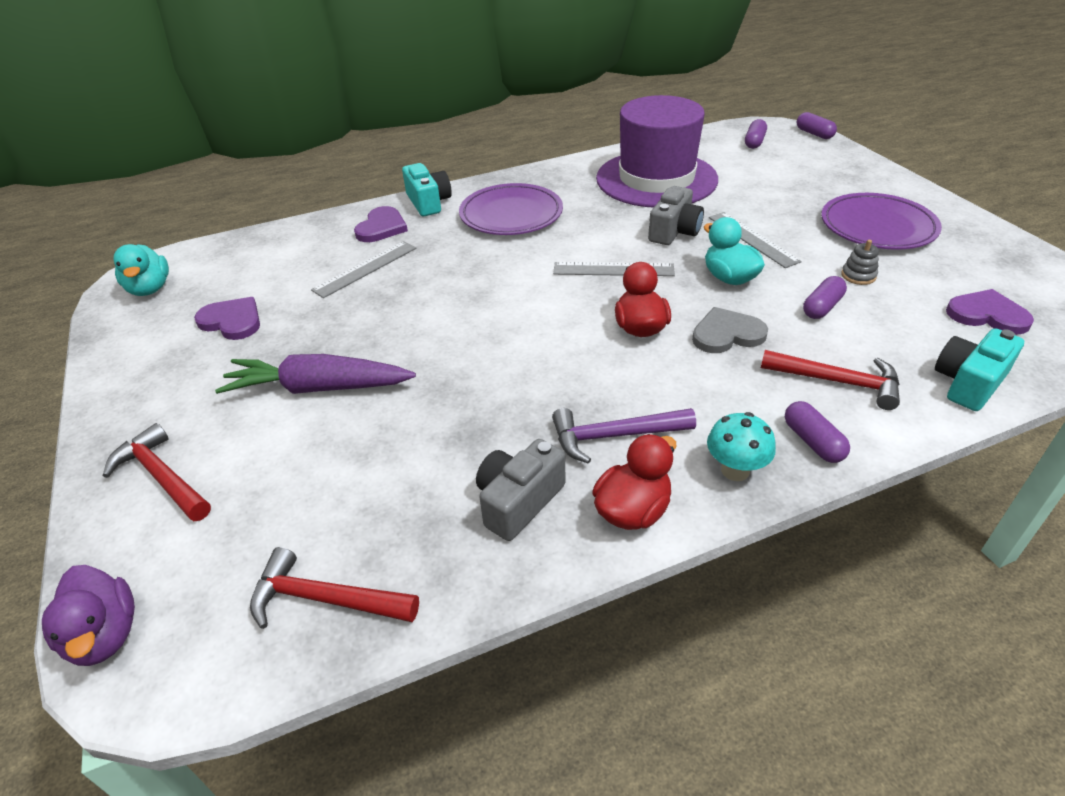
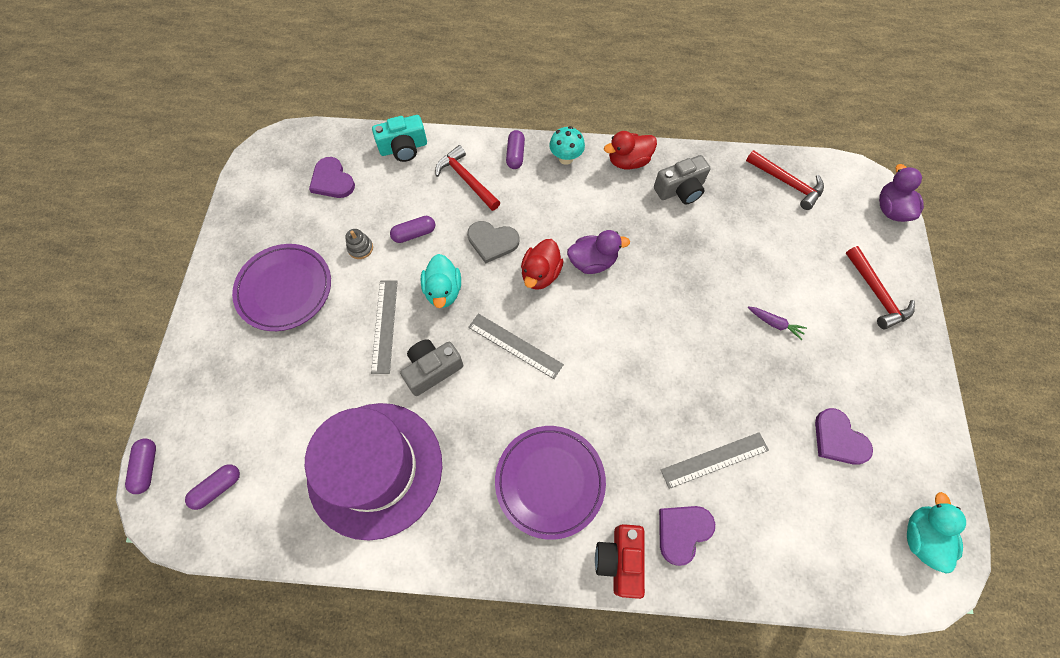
camera: 155 degrees left, 25 degrees up
(319, 388) = (775, 324): purple carrot -> purple carrot, size x0.44
(428, 202) = (620, 560): turquoise camera -> red camera
(588, 361) = (592, 262): none -> purple duck
(614, 436) = (611, 203): purple hammer -> none

